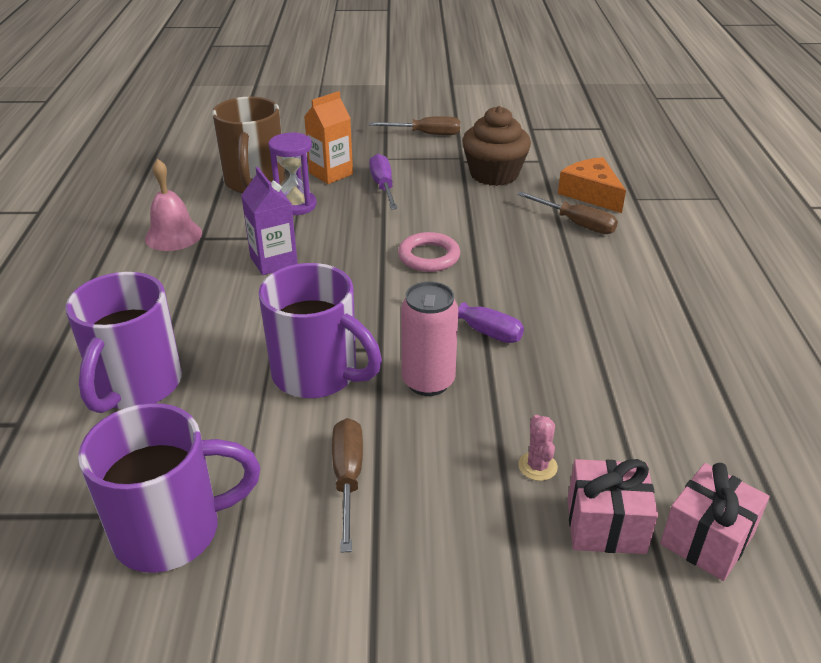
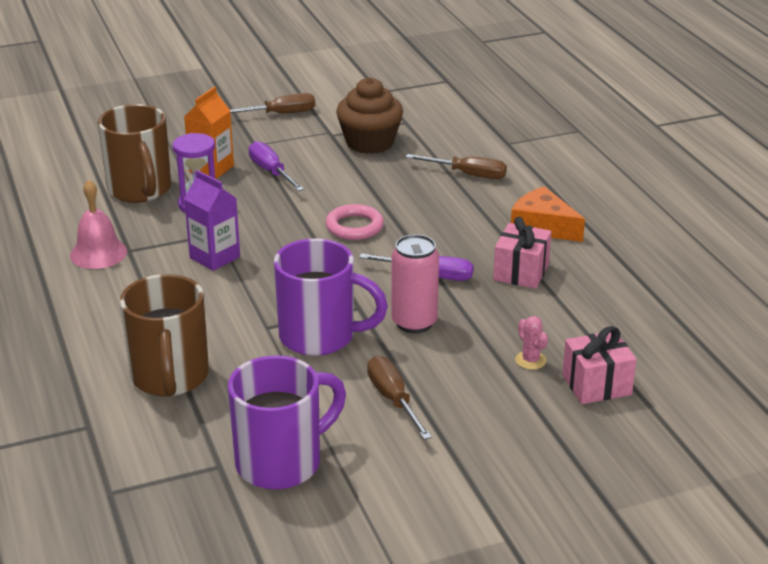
camera: 20 degrees left, 5 degrees down
(136, 386) = (170, 378): purple mug -> brown mug
(591, 194) = (468, 145): orange cheese -> orange cheese (543, 226)
(706, 539) = (667, 377): pink gift -> pink gift (521, 272)

